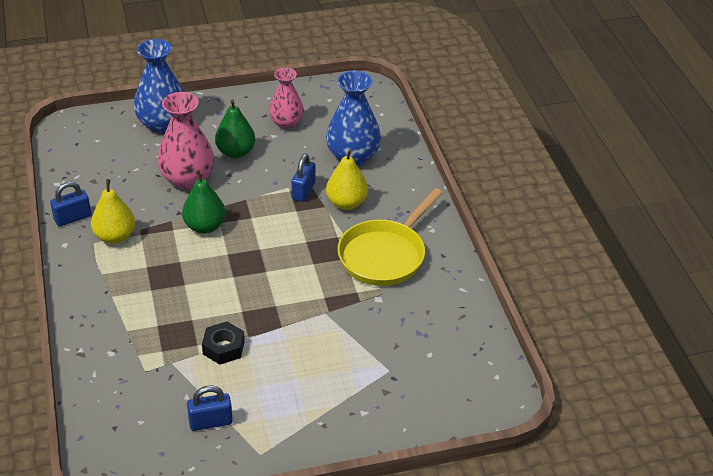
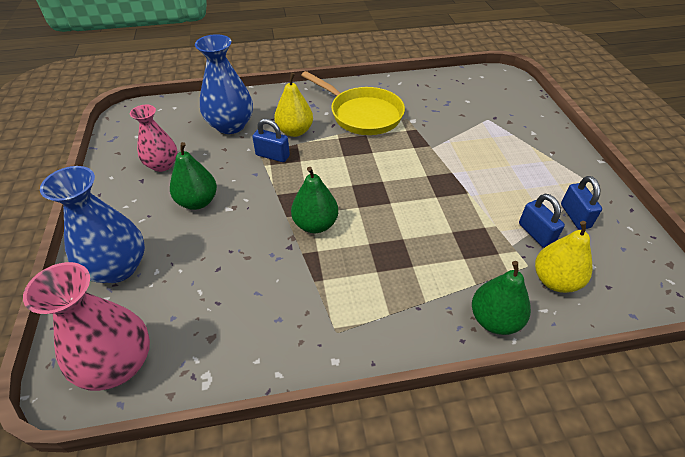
camera: 85 degrees left, 5 degrees up
(72, 218) = (284, 356): blue padlock -> blue padlock (536, 233)
(88, 338) = (494, 320): none -> green pear
(115, 237) = (325, 305): yellow pear -> yellow pear (555, 280)
(187, 179) = (233, 241): pink vase -> pink vase (118, 364)
(223, 348) = (484, 208): black nut -> none

